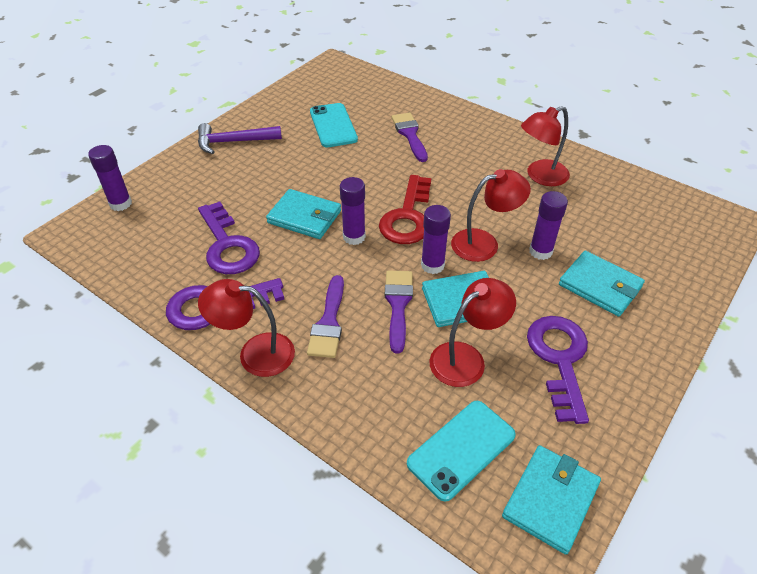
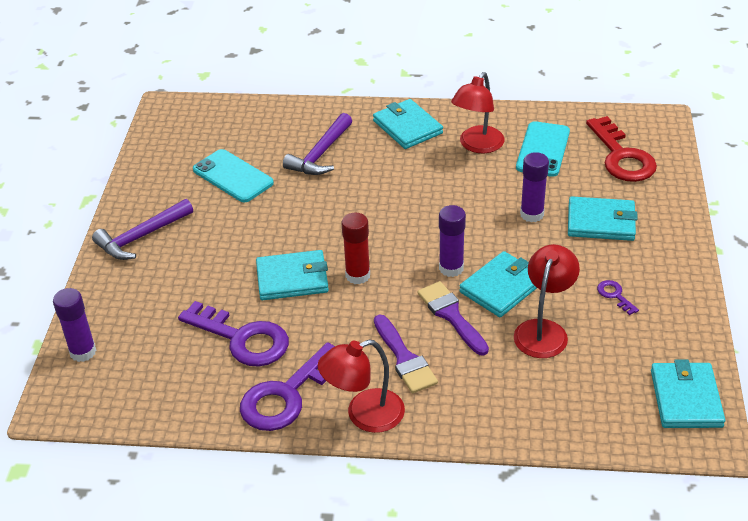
camera: 30 degrees left, 5 degrees down
(354, 237) = (357, 275): purple glue stick -> red glue stick
(408, 217) = (391, 235): red key -> red key (622, 157)
(409, 134) = (320, 154): purple brush -> purple hammer
(461, 449) = (596, 398): turquoise phone -> turquoise phone (543, 149)
(484, 243) = (479, 228): red lamp -> none
(494, 140) = (407, 127): none -> turquoise wallet
(559, 359) = (614, 295): purple key -> purple key, size x0.43

